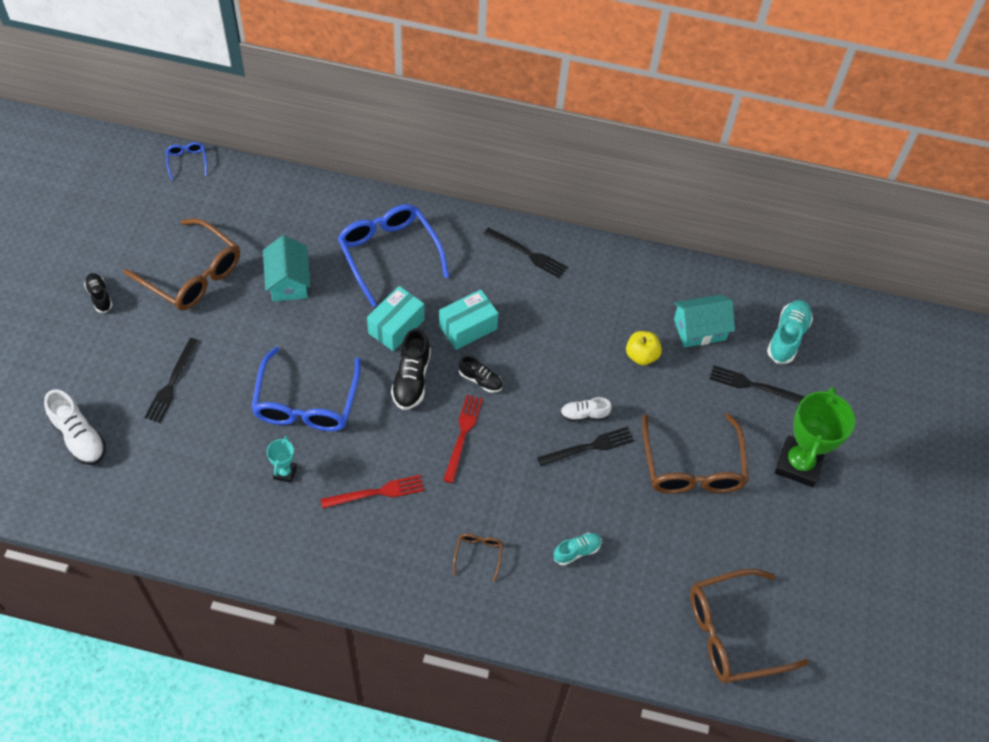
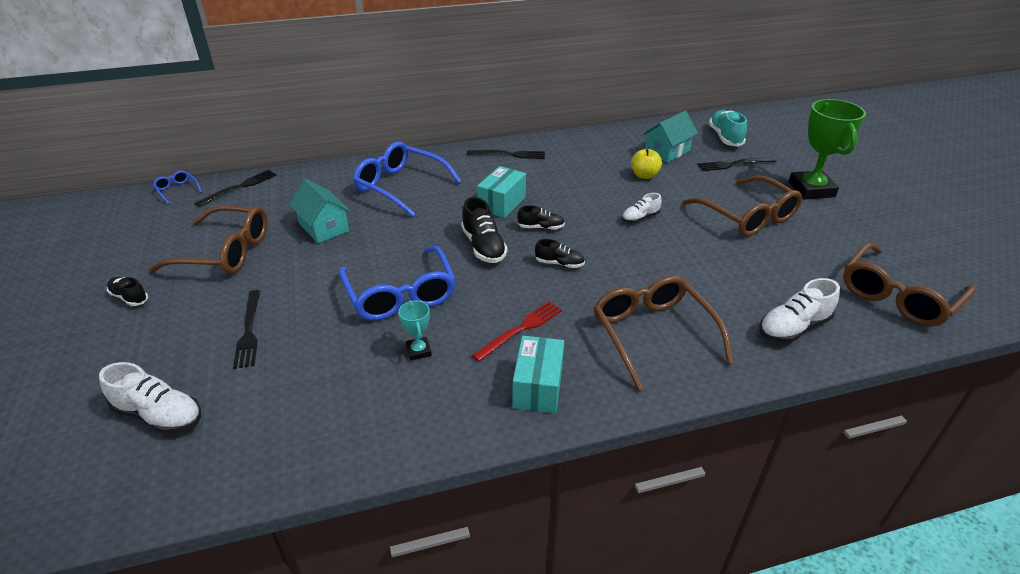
camera: 25 degrees left, 20 degrees down
(396, 326) = (442, 222): turquoise box -> turquoise box (538, 387)
(462, 435) = (559, 263): red fork -> black shoe
(478, 554) = (652, 334): brown glasses -> brown glasses, size x2.28
(577, 551) = (727, 297): turquoise shoe -> none
(588, 447) = (664, 234): black fork -> black fork (239, 187)
(602, 613) = (793, 328): none -> white shoe

